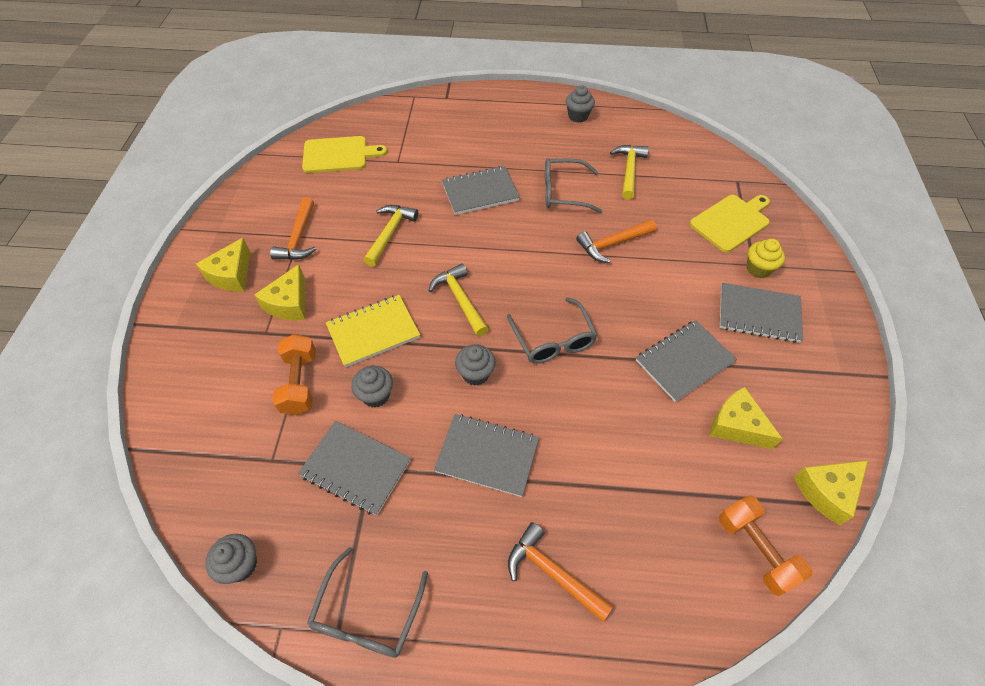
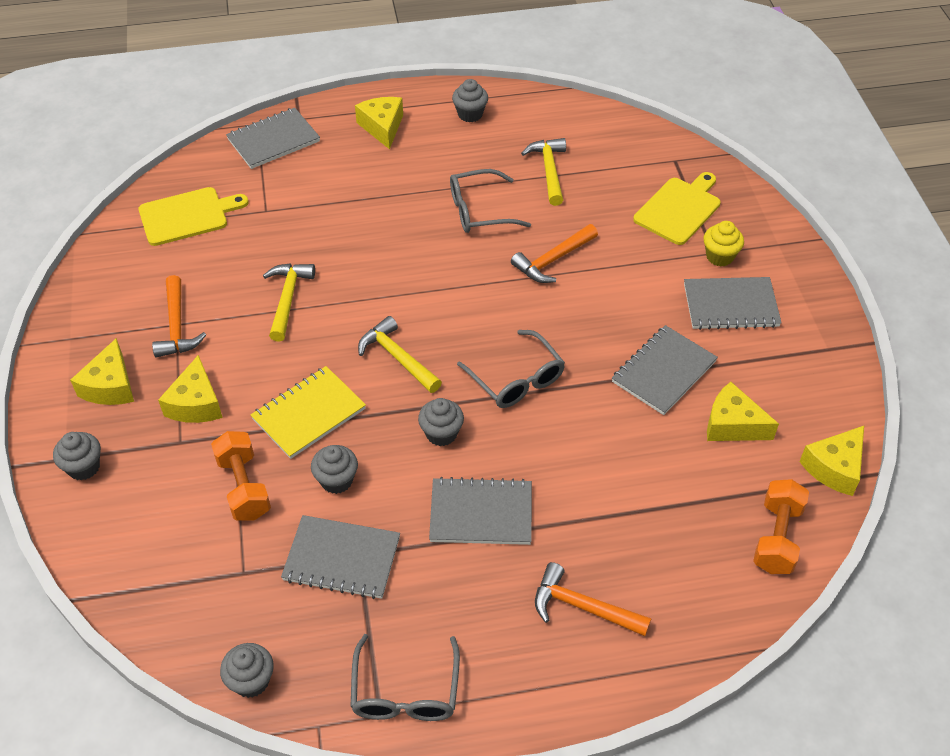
camera: 15 degrees left, 5 degrees down
(185, 336) = (84, 467): none -> grey cupcake
(480, 192) = (380, 229): grey notebook -> grey notebook (273, 140)
(507, 114) = (382, 127): none -> yellow cheese
(755, 550) = (776, 537): orange dumbbell -> orange dumbbell turned 60 degrees clockwise

